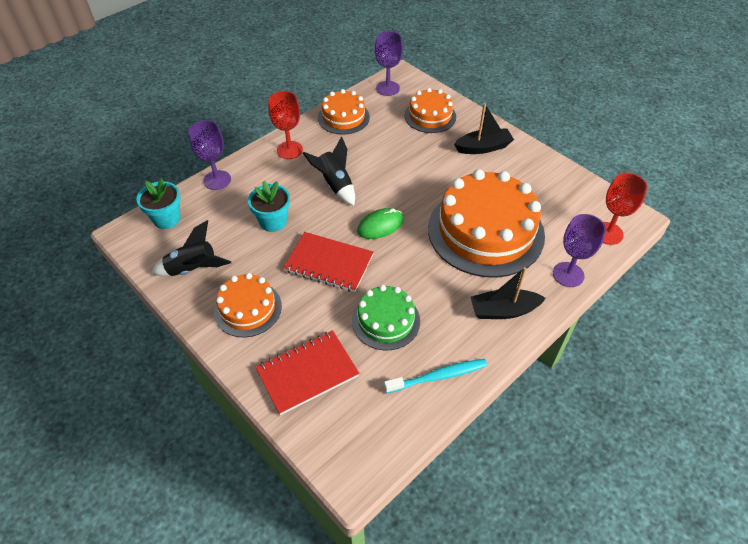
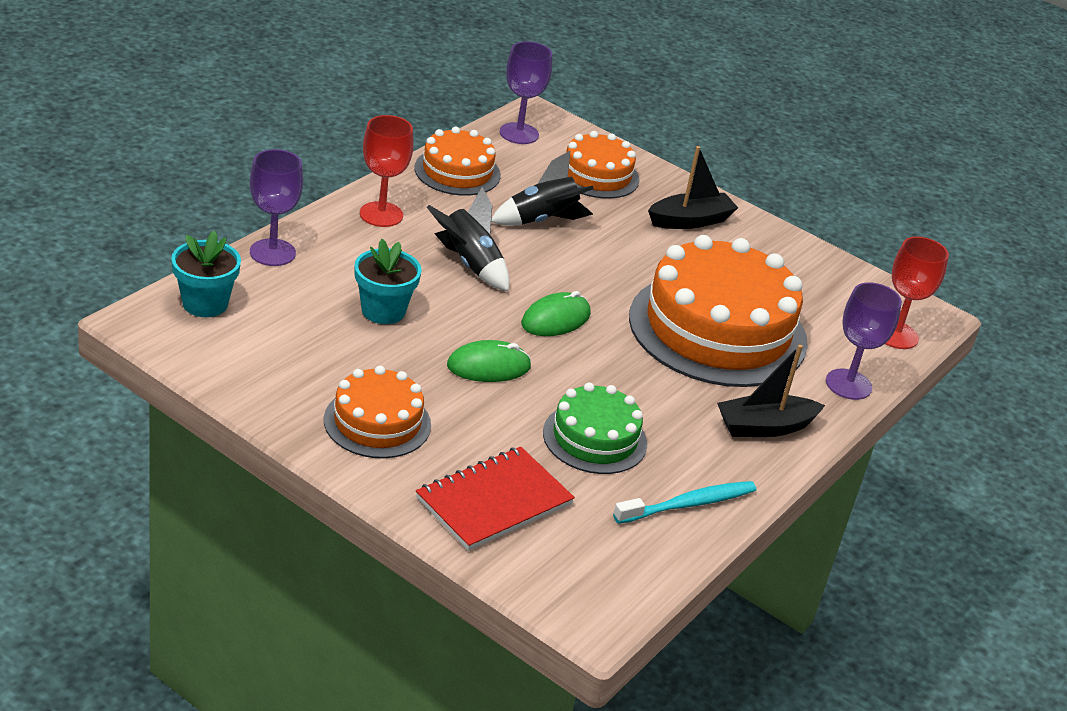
camera: 15 degrees left, 15 degrees down
(193, 269) = (272, 371): black rocket -> black rocket (542, 221)
(329, 263) = (488, 366): red notebook -> green mouse

